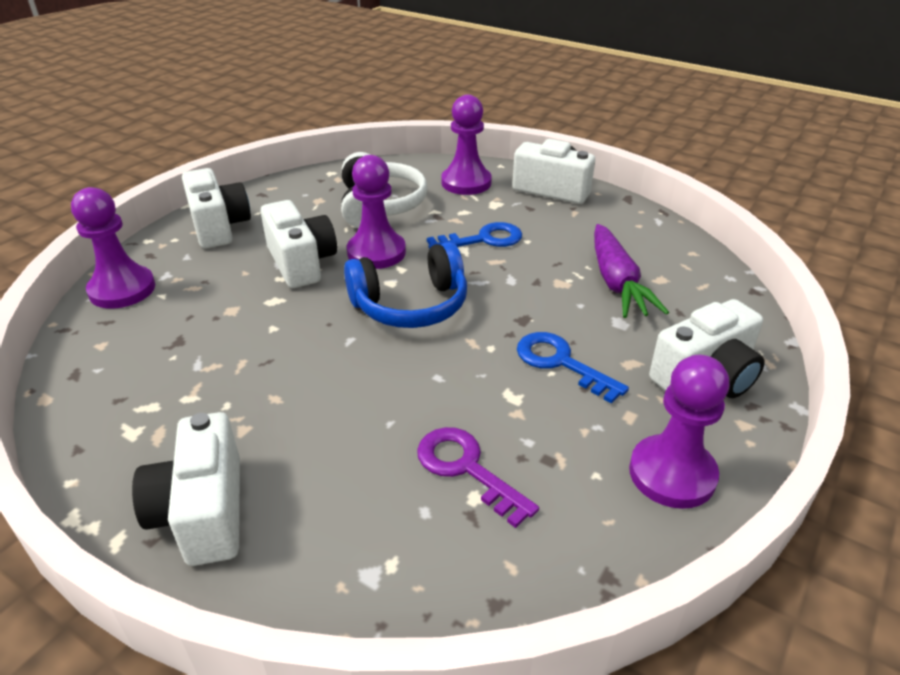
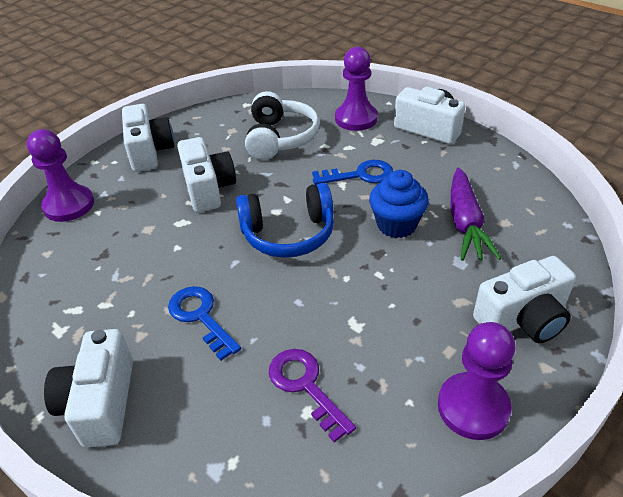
camera: 10 degrees right, 5 degrees up
(376, 252) = (269, 182): purple pawn -> none
(538, 288) = (396, 225): none -> blue cupcake
(561, 363) = (401, 297): blue key -> blue key (201, 317)

